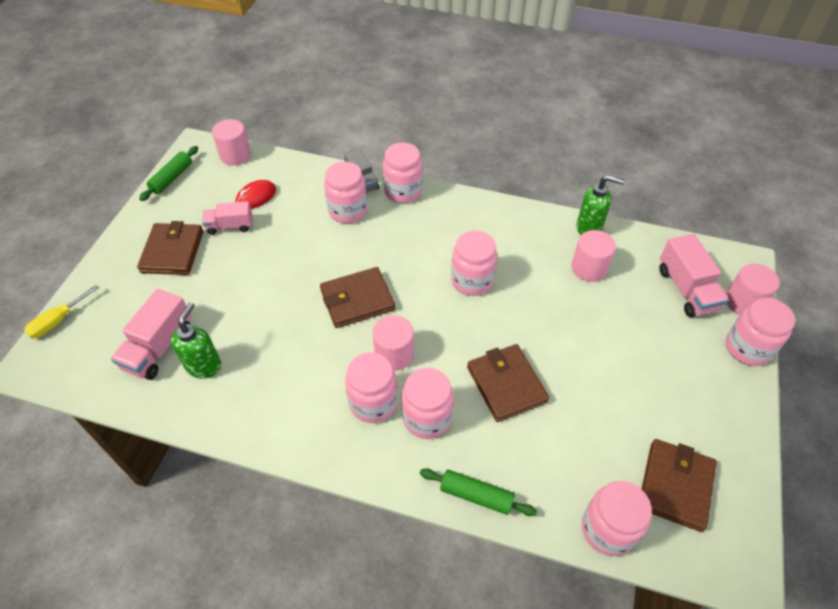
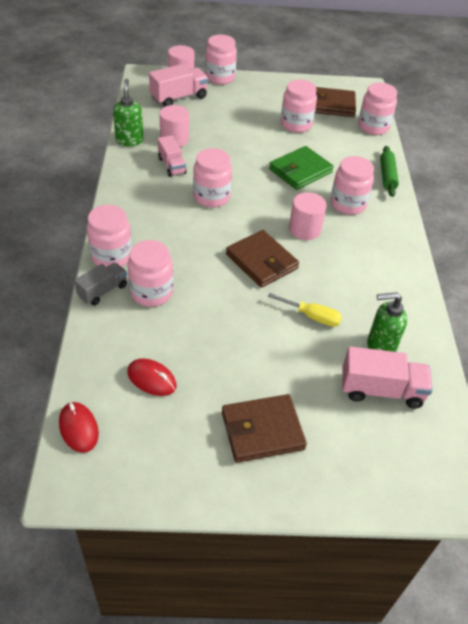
camera: 110 degrees left, 5 degrees down
(58, 321) = (402, 503): yellow screwdriver -> yellow screwdriver (312, 316)
(172, 178) = (140, 488): green rolling pin -> none
(230, 226) = (205, 388): pink truck -> pink truck (171, 165)
(235, 155) = (78, 428): pink cylinder -> red mouse
(373, 402) = (352, 233): pink jar -> pink jar (296, 124)
(506, 384) = (300, 171): brown wallet -> green wallet

